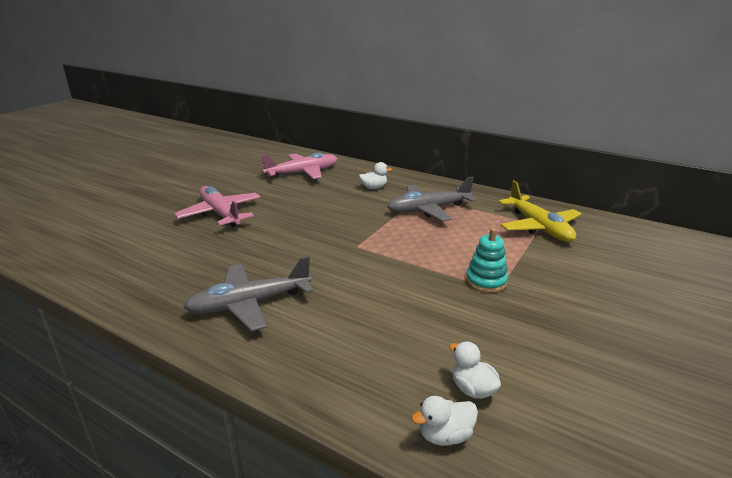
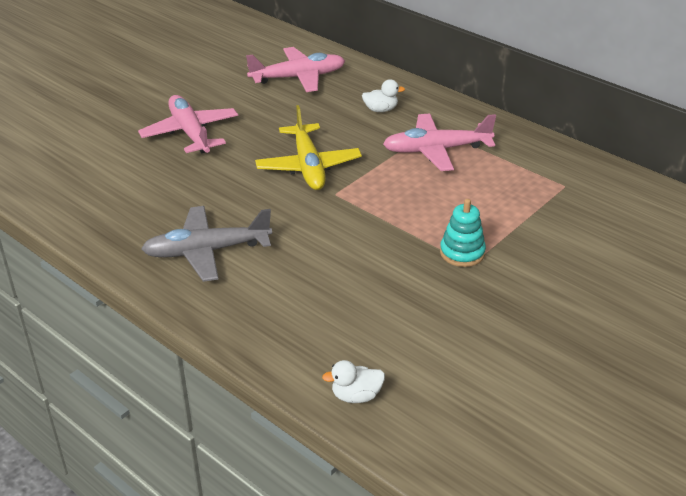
camera: 10 degrees right, 10 degrees up
(428, 209) = (436, 150): grey plane -> pink plane
(472, 389) = (397, 361): white duck -> none
(539, 227) = (560, 189): yellow plane -> yellow plane (308, 166)

